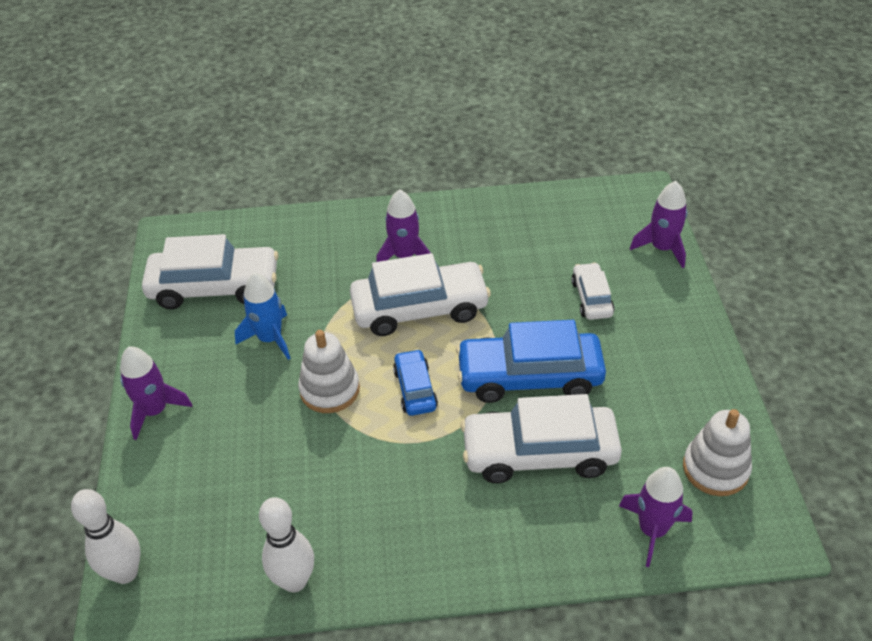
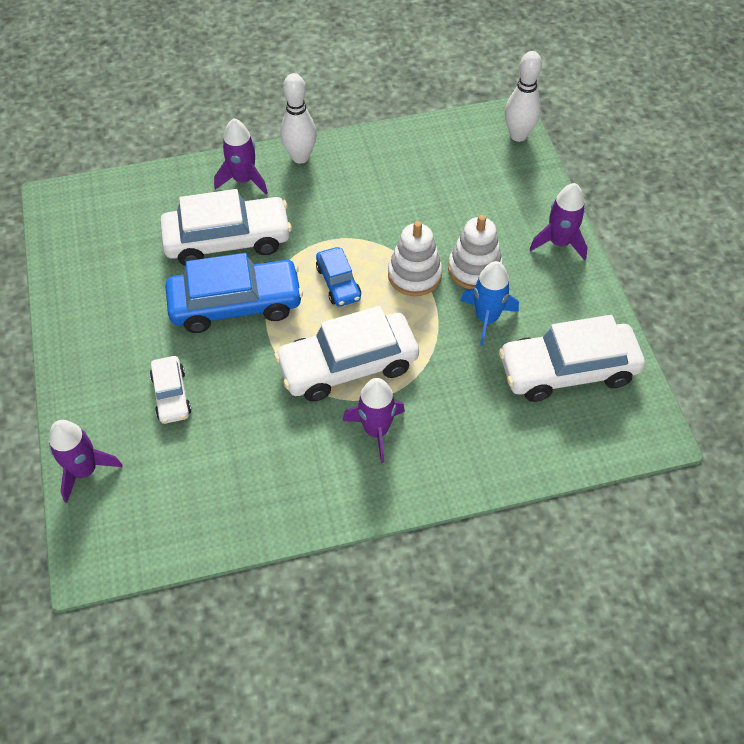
camera: 170 degrees right, 10 degrees up
(294, 581) = (399, 142): white bowling pin -> white bowling pin (300, 157)
(652, 530) = (144, 195): purple rocket -> purple rocket (243, 180)
(715, 468) = (86, 242): white stacking toy -> white stacking toy (474, 269)

